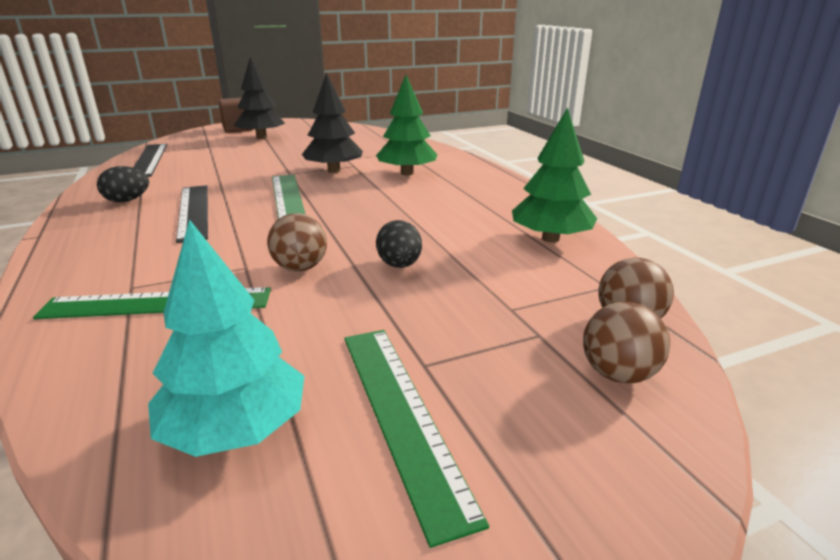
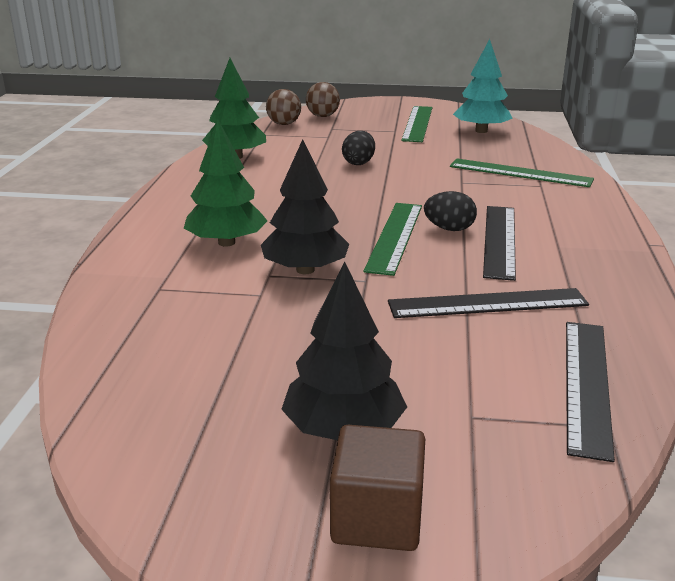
camera: 150 degrees left, 0 degrees up
(127, 201) = (580, 275): black egg -> black egg (449, 229)
(203, 176) = (487, 303): none -> black ruler
(300, 268) = (424, 174): brown ball -> none

